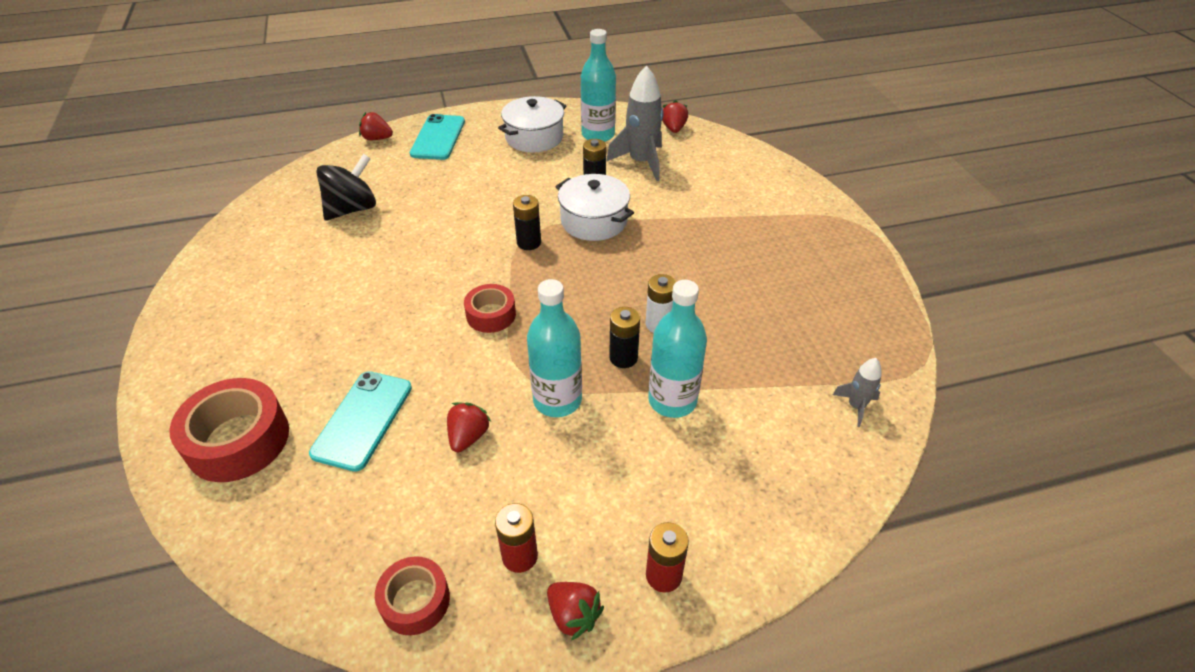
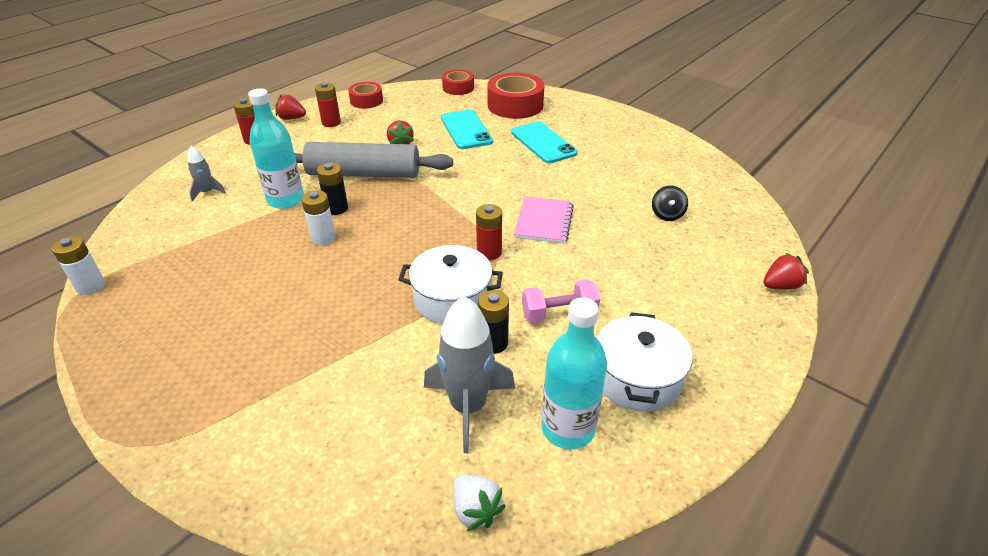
camera: 145 degrees right, 5 degrees down
(352, 209) = (667, 215): black spinning top -> black spinning top, size x0.56
(438, 137) = (731, 319): turquoise phone -> turquoise phone (543, 143)
(451, 249) = (544, 221): none -> pink notebook
(491, 315) = (456, 195): red tape -> red tape (458, 88)
(529, 242) = (489, 252): black battery -> red battery
(533, 182) = (559, 313): none -> pink dumbbell
(557, 400) = (363, 174): turquoise bottle -> grey rolling pin
(673, 128) = (475, 510): red strawberry -> white strawberry
(856, 406) = (140, 245): grey rocket -> grey rocket (207, 192)
(906, 370) = (91, 286): none -> white battery

